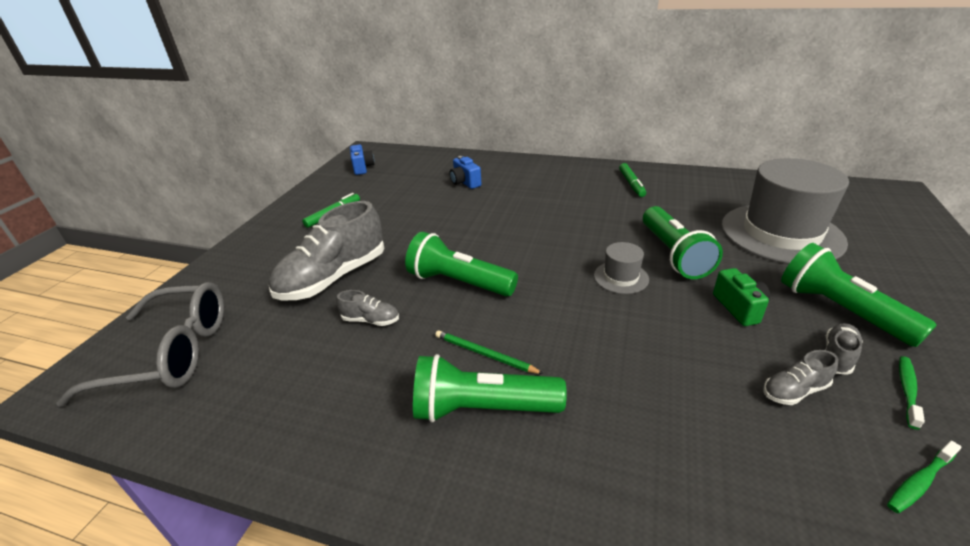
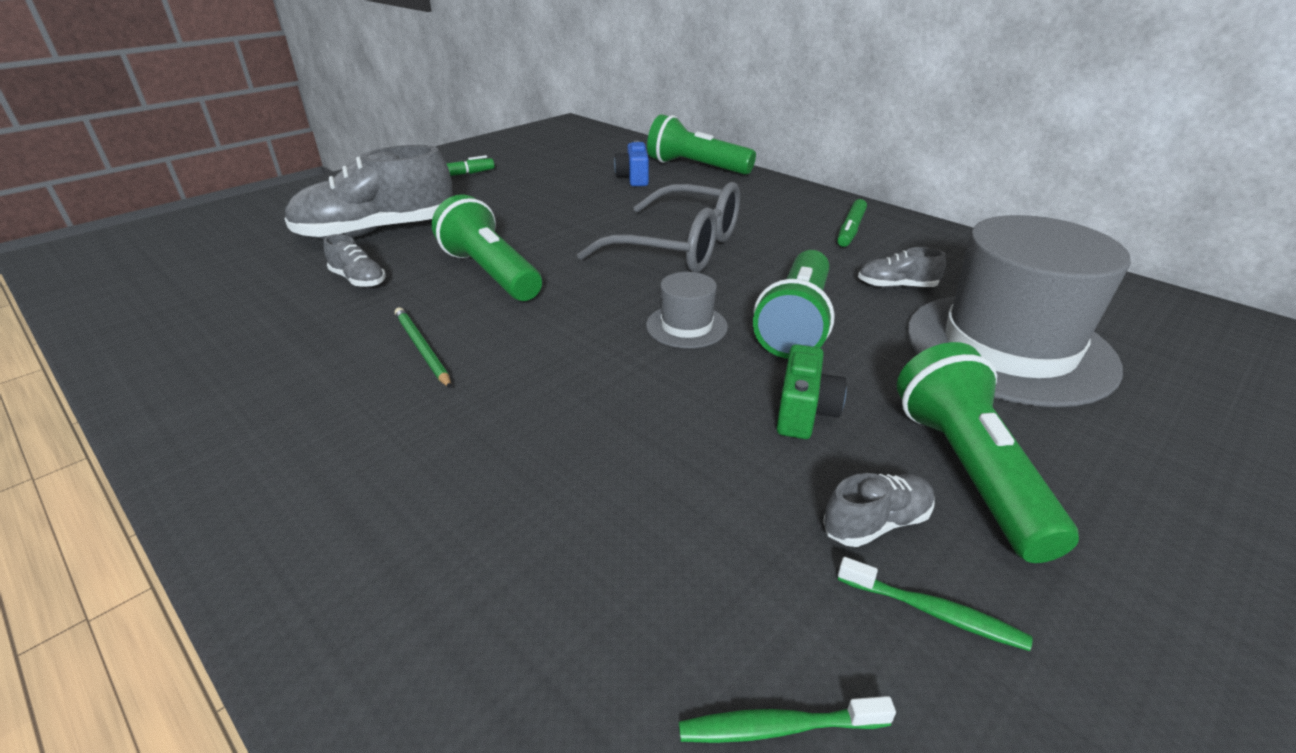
camera: 25 degrees right, 0 degrees up
(172, 353) = (169, 252): grey glasses -> grey glasses (680, 247)
(362, 168) = (541, 139): blue camera -> none
(482, 408) = (350, 397): green flashlight -> green flashlight (696, 167)
(794, 390) = (745, 534): grey shoe -> grey shoe (896, 286)
(907, 390) = (934, 612): green toothbrush -> green toothbrush turned 60 degrees clockwise

